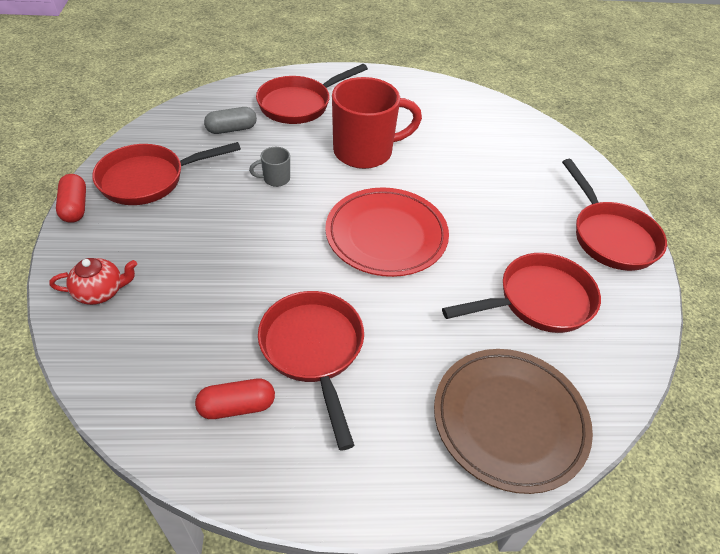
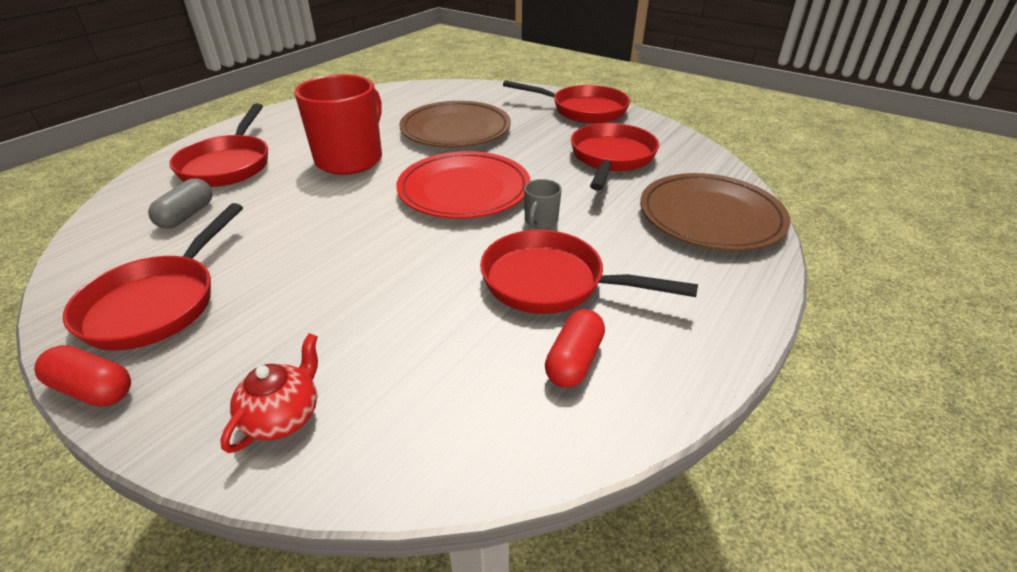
camera: 50 degrees left, 10 degrees down
(275, 179) = (305, 218): grey mug -> grey mug (540, 221)
(471, 177) = (455, 130): none -> brown plate

